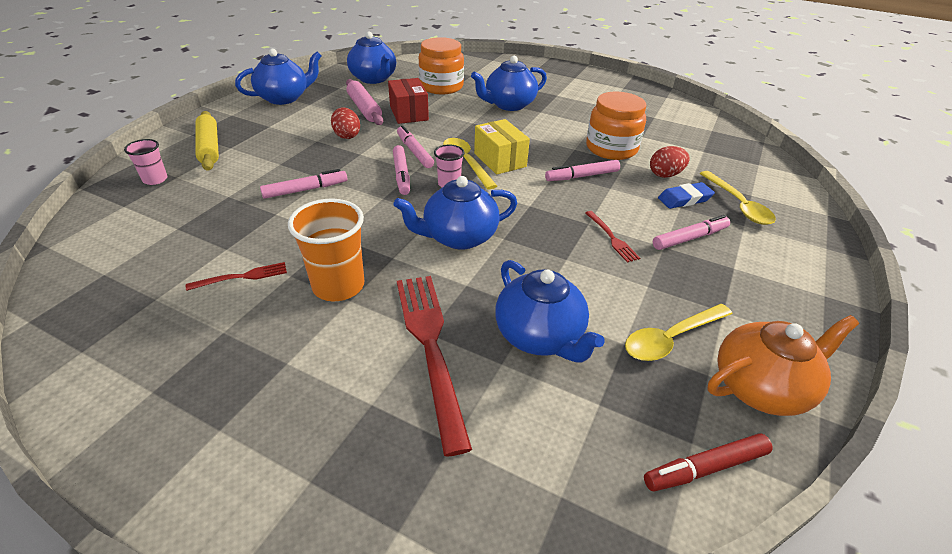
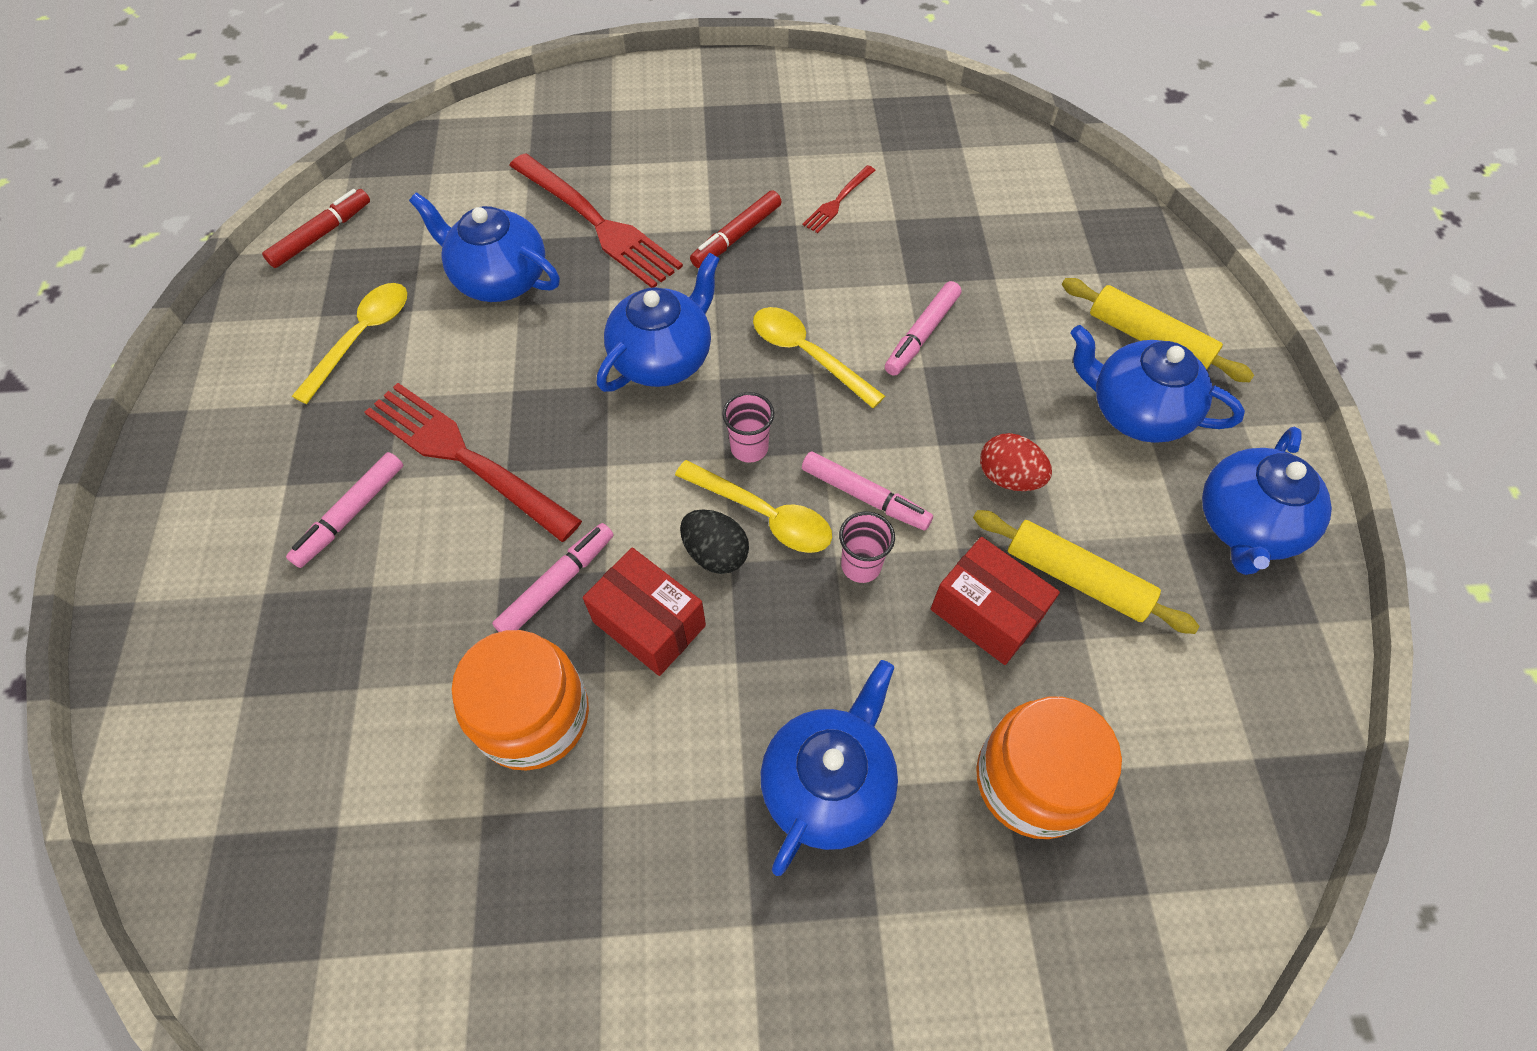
camera: 150 degrees right, 20 degrees up
(155, 179) = (1112, 256): pink cup -> pink cup (861, 565)
(338, 286) = (736, 236): orange cup -> red marker
(364, 109) = (1076, 578): pink rolling pin -> yellow rolling pin
(374, 79) = (1200, 718): blue teapot -> blue teapot (1136, 411)
(401, 175) = (832, 430): pink marker -> none
(500, 160) = (715, 553): yellow box -> black egg
(546, 153) = (649, 623): none -> red box
(612, 238) = (464, 457): red fork -> red fork, size x2.12
(665, 175) = (409, 675): red egg -> none
(684, 199) = (366, 613): blue eraser -> none
(738, 205) = (269, 647): yellow spoon -> yellow spoon (807, 354)
(761, 387) = (266, 325): orange teapot -> none

